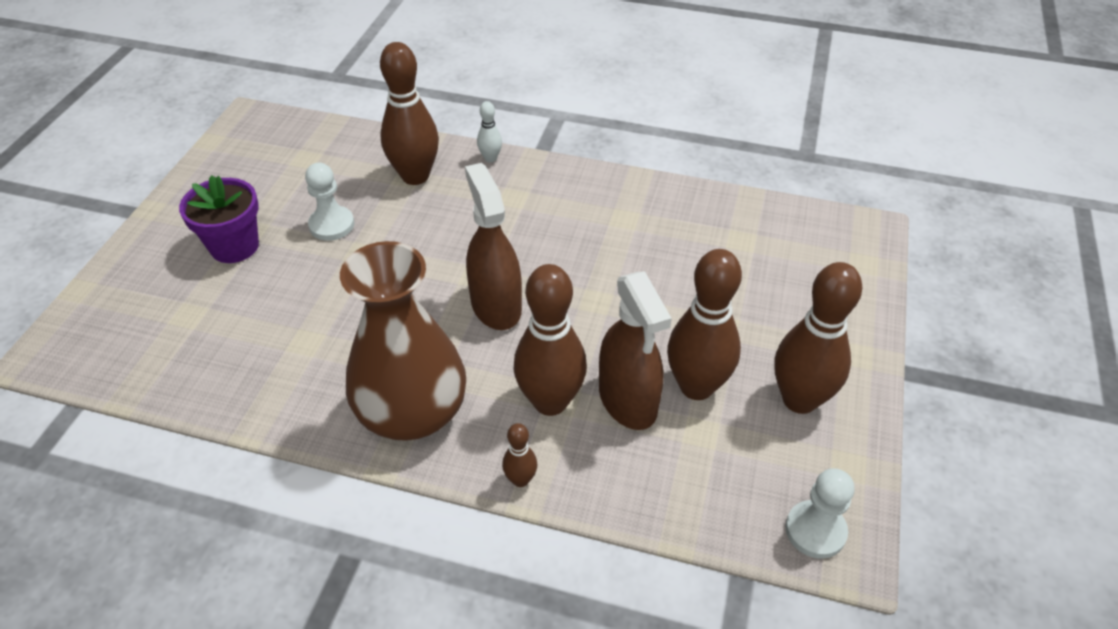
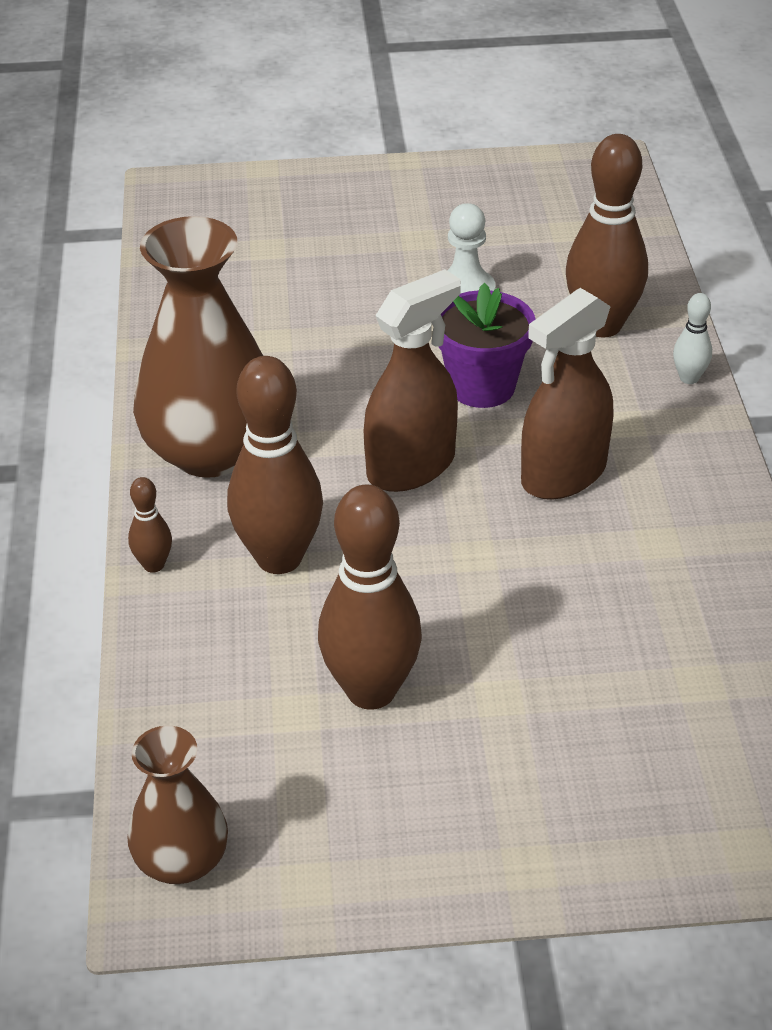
camera: 70 degrees right, 5 degrees down
(234, 246) = (384, 237): purple flower pot -> purple flower pot (482, 387)
(628, 400) = (314, 628): brown spray bottle -> brown spray bottle (563, 474)
(799, 400) = (401, 808): brown bowling pin -> none
(815, 530) = (181, 860): white pawn -> brown vase

